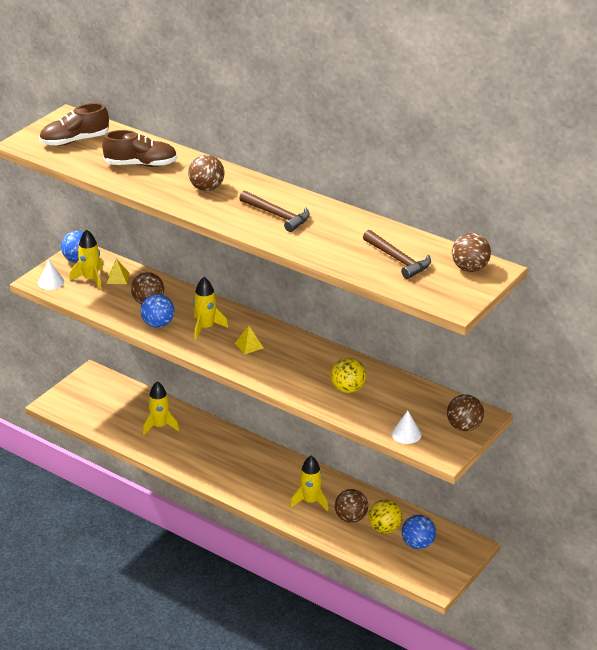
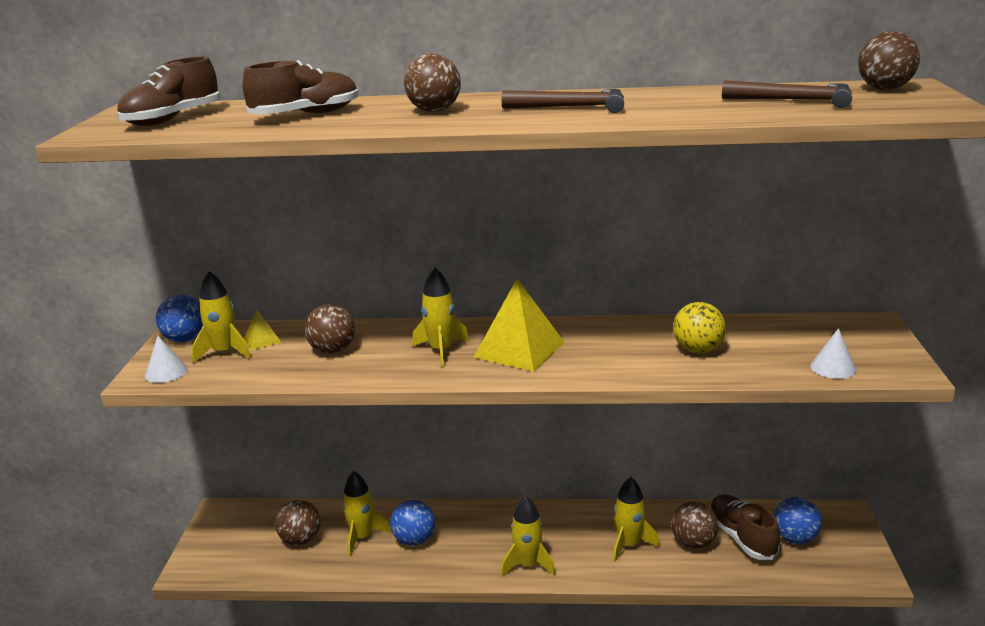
camera: 30 degrees left, 10 degrees down
(158, 324) = (373, 367): blue ball -> blue ball (414, 540)
(238, 486) = (528, 565): none -> yellow rocket
(249, 345) = (519, 349): yellow pyramid -> yellow pyramid, size x2.14
(384, 528) = (741, 538): yellow ball -> brown shoe
(464, 427) = (876, 338): brown ball -> brown ball (300, 540)

